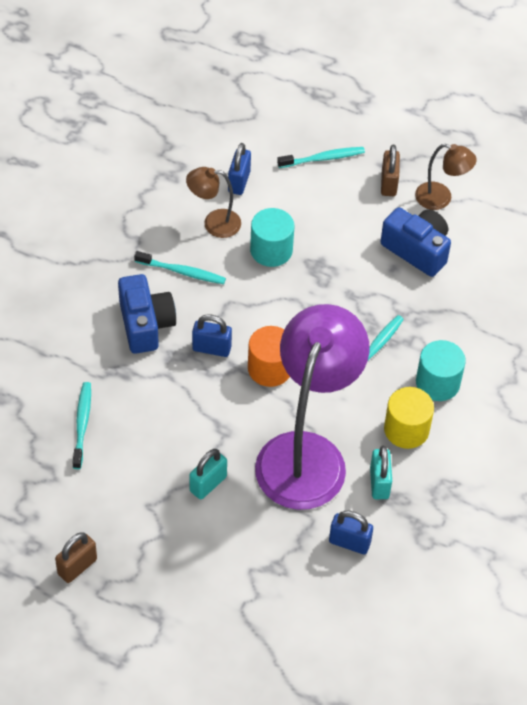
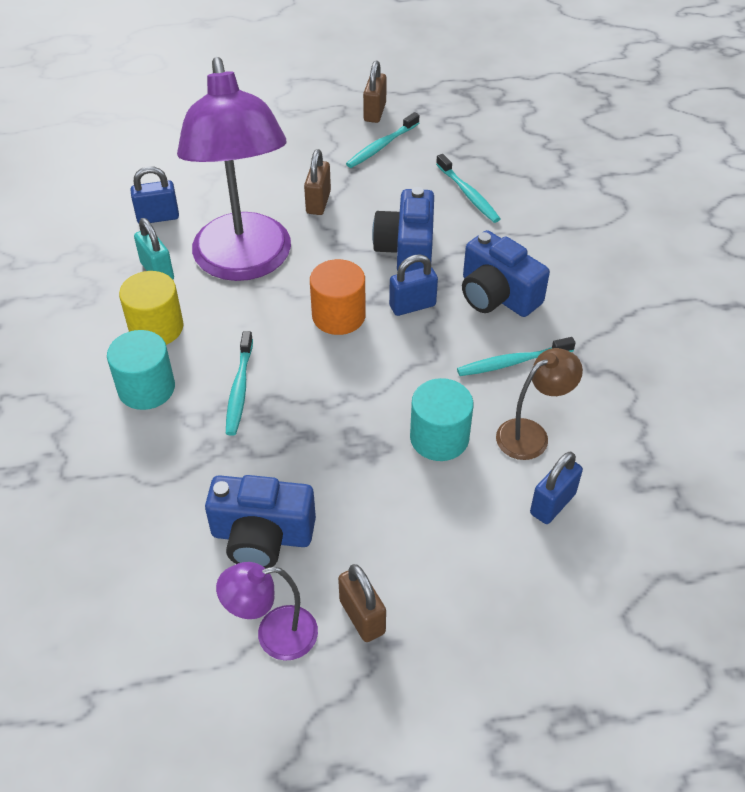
camera: 150 degrees right, 5 degrees down
(176, 398) = (406, 249): none -> blue camera
(208, 484) = (318, 202): turquoise padlock -> brown padlock
(239, 182) = (552, 504): blue padlock -> blue padlock turned 60 degrees clockwise
(323, 158) = (478, 604): turquoise toothbrush -> turquoise toothbrush (381, 146)
(441, 198) = (274, 635): brown lamp -> purple lamp

